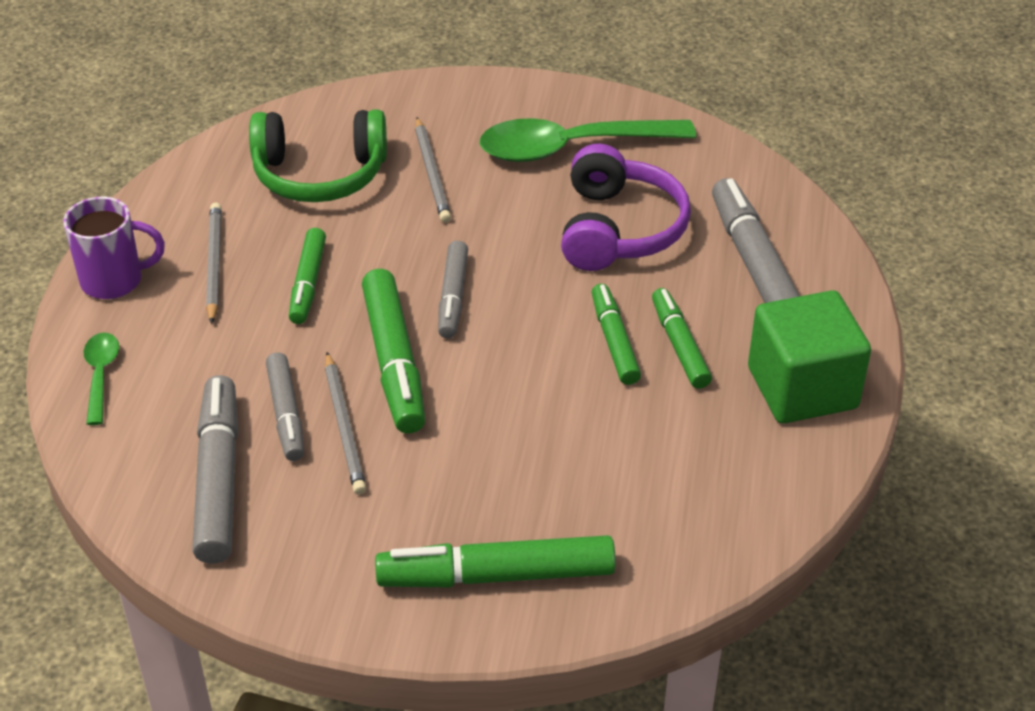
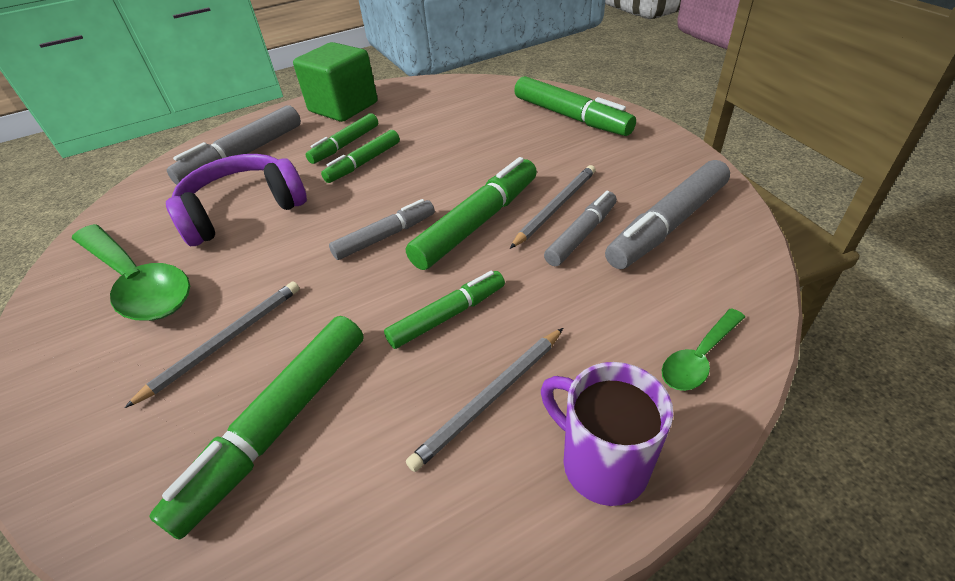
camera: 125 degrees left, 0 degrees up
(320, 174) = (279, 425): green headphones -> green marker

